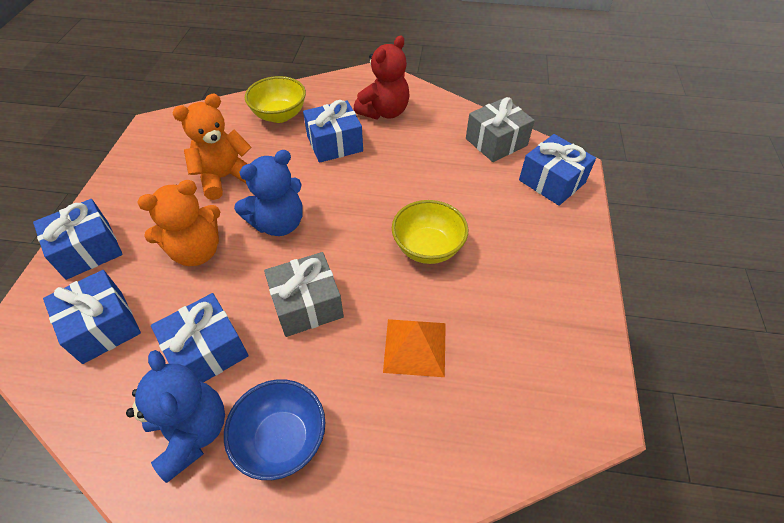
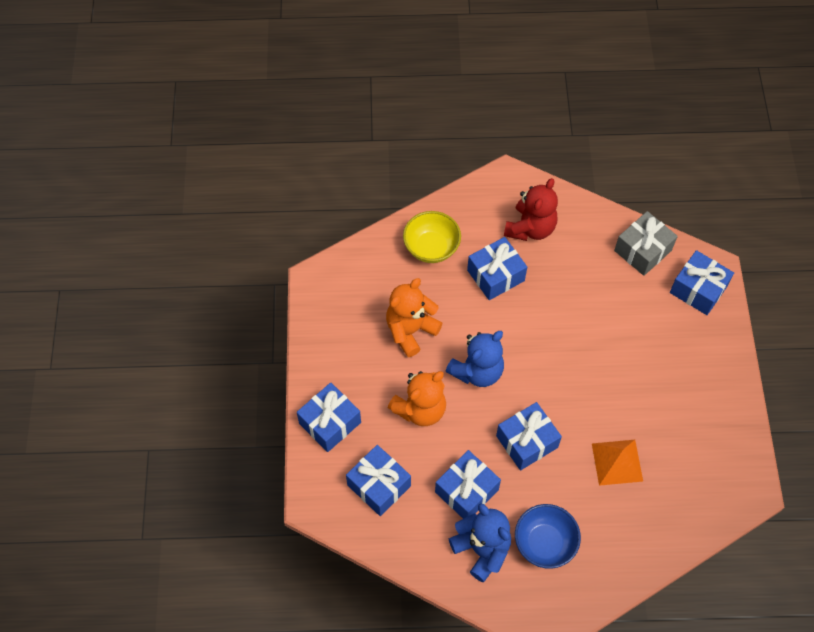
camera: 10 degrees left, 10 degrees up
(307, 305) = (527, 442): grey gift -> blue gift
(428, 248) = (607, 375): yellow bowl -> none

